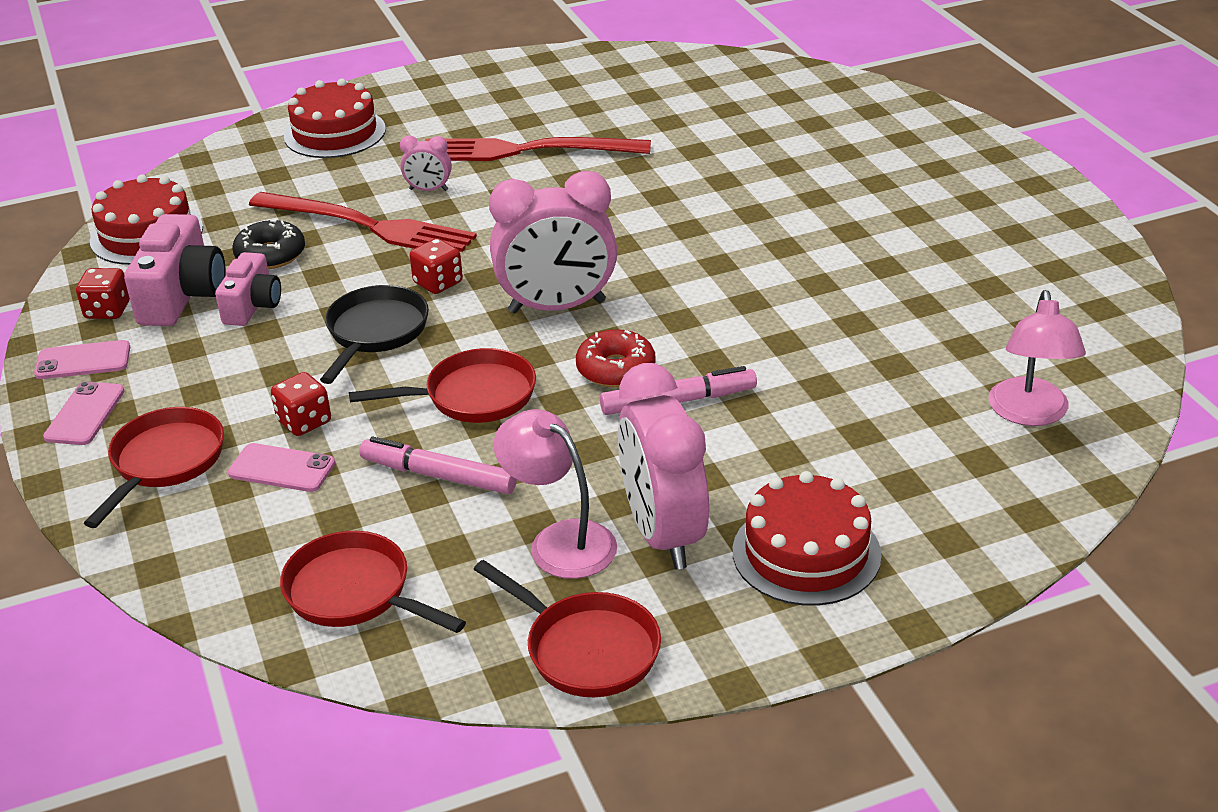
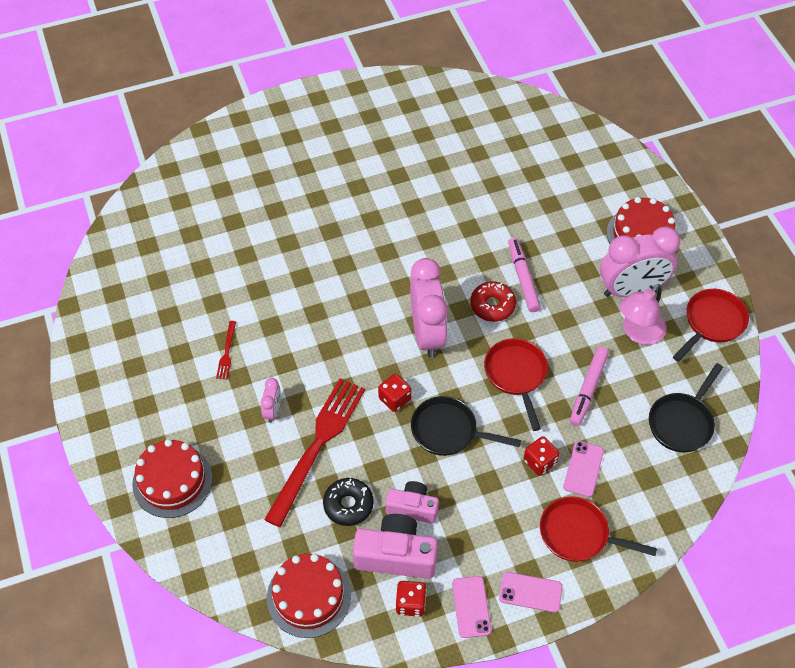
camera: 90 degrees left, 20 degrees up
(355, 593) = (682, 422): red pan -> black pan
(525, 150) = (227, 352): red fork -> red fork, size x0.41
(1029, 414) = (536, 138): pink lamp -> none

